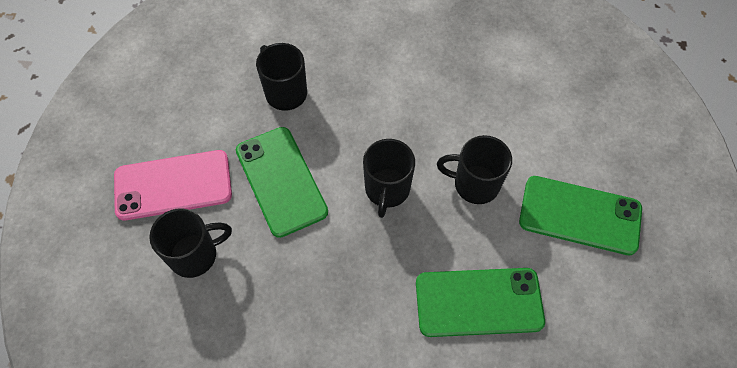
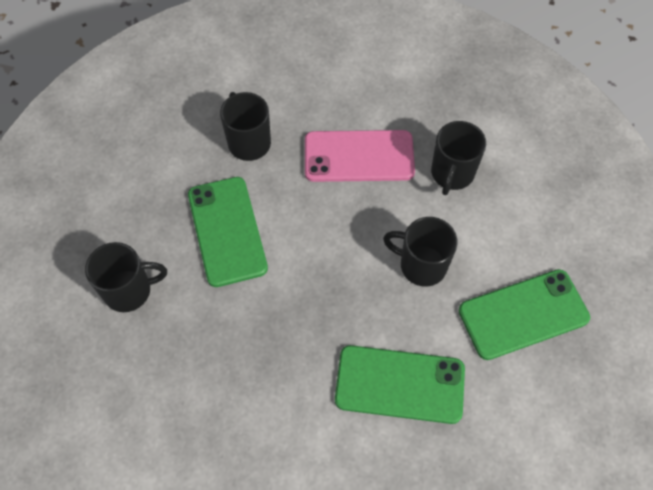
camera: 10 degrees right, 0 degrees up
(173, 185) = (121, 218): pink phone -> pink phone (359, 156)
(387, 190) = (331, 257): black mug -> black mug (452, 174)
(580, 215) = (523, 314): green phone -> green phone turned 45 degrees counterclockwise

